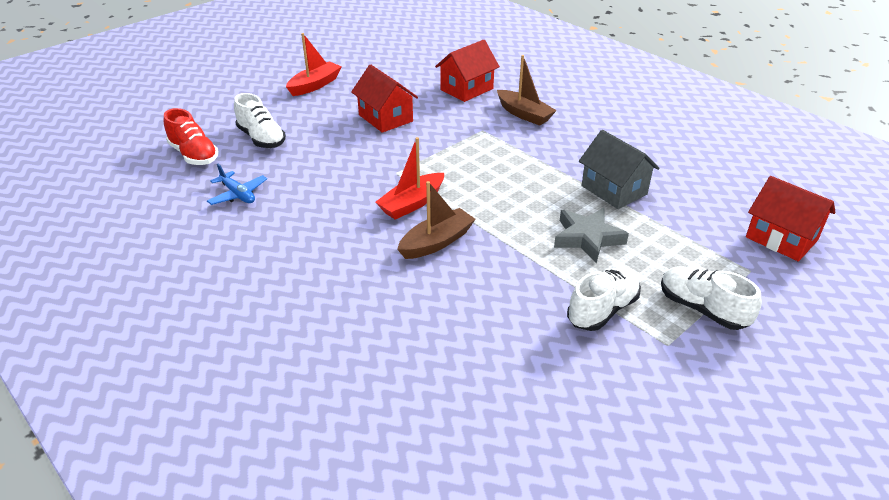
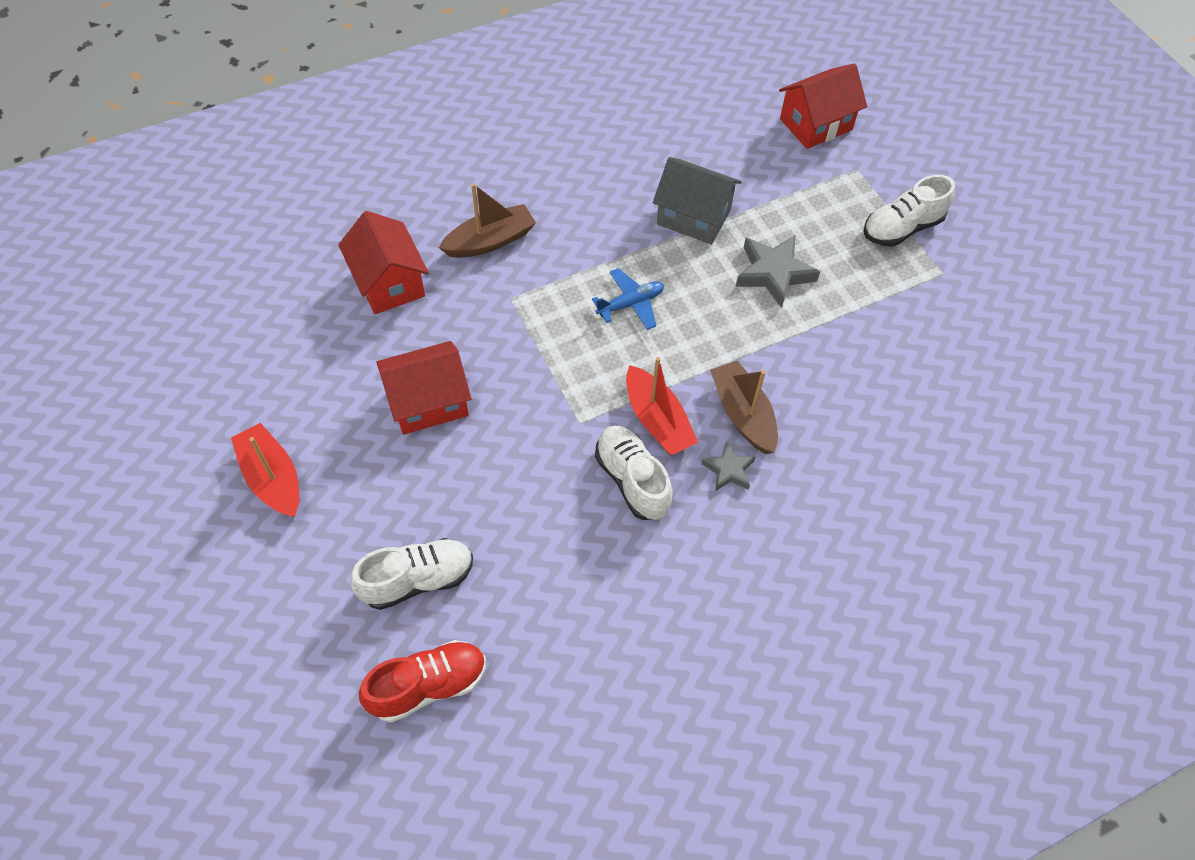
camera: 75 degrees left, 20 degrees up
(238, 194) = (566, 628): blue plane -> blue plane (630, 304)
(382, 243) = (728, 470): none -> grey star
(602, 310) = (888, 303): white shoe -> white shoe (632, 480)
(614, 190) = (693, 217): grey house -> grey house turned 45 degrees clockwise

